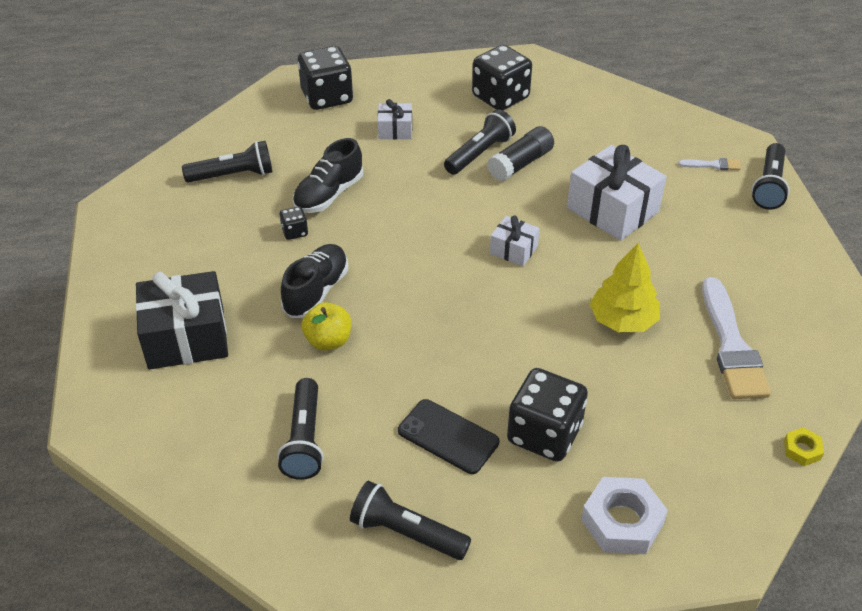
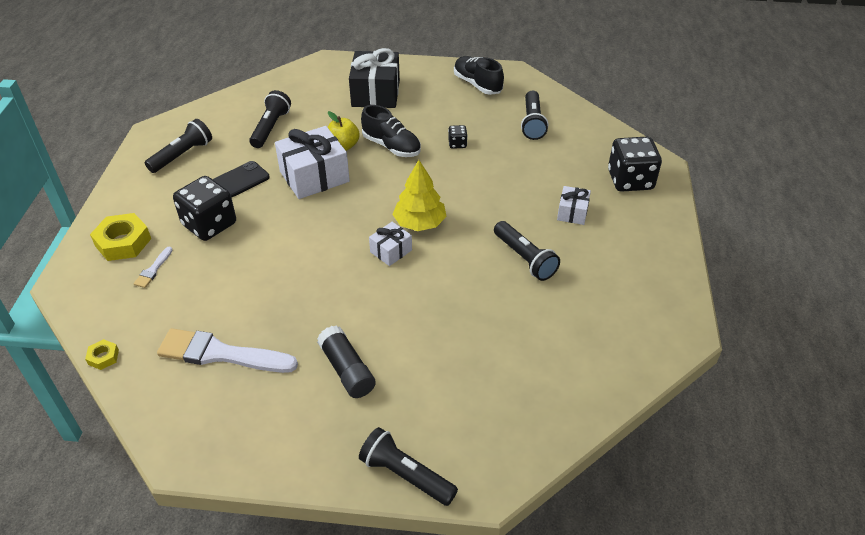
camera: 105 degrees right, 0 degrees up
(304, 439) = (270, 128): black flashlight -> black flashlight turned 90 degrees clockwise
(329, 195) = (494, 165): black shoe -> black shoe (477, 84)
(500, 97) = (614, 293): black dice -> none
(520, 164) = (502, 282): black glue stick -> black glue stick (347, 370)
(612, 210) = (416, 328): white gift -> white gift (314, 176)
(622, 320) = (284, 294): yellow tree -> yellow tree (420, 223)
(622, 521) = (123, 242): white nut -> yellow nut
(713, 165) = (456, 436): white brush -> white brush (153, 270)

